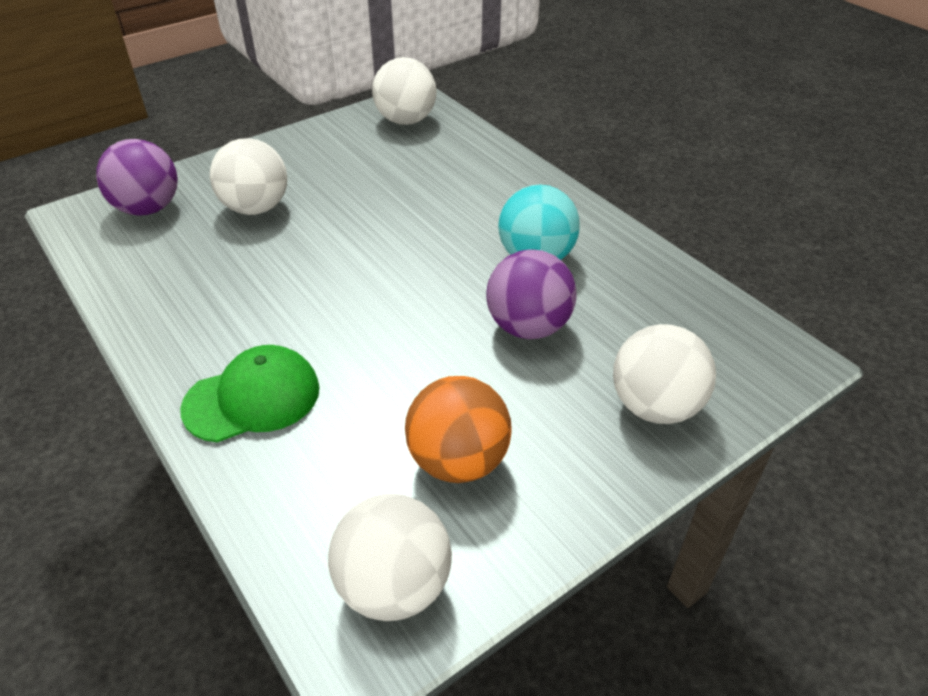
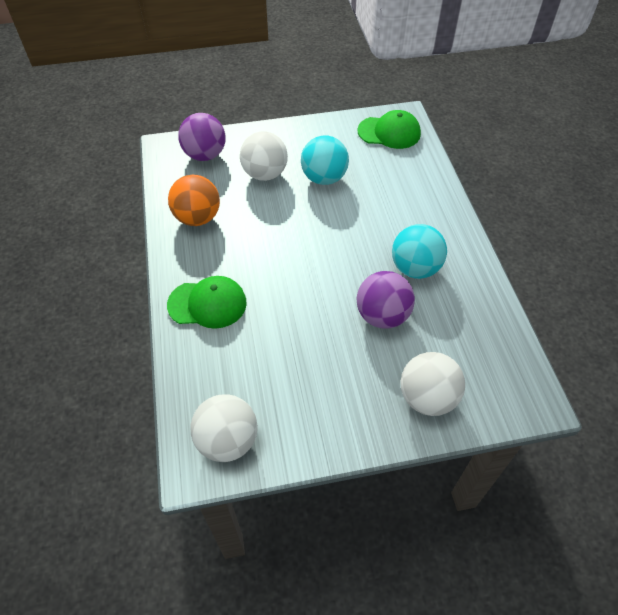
camera: 25 degrees right, 10 degrees up
(347, 191) = (324, 178): none -> turquoise ball
(406, 120) = (389, 132): white ball -> green cap
(458, 461) = (296, 385): orange ball -> orange ball (197, 218)

